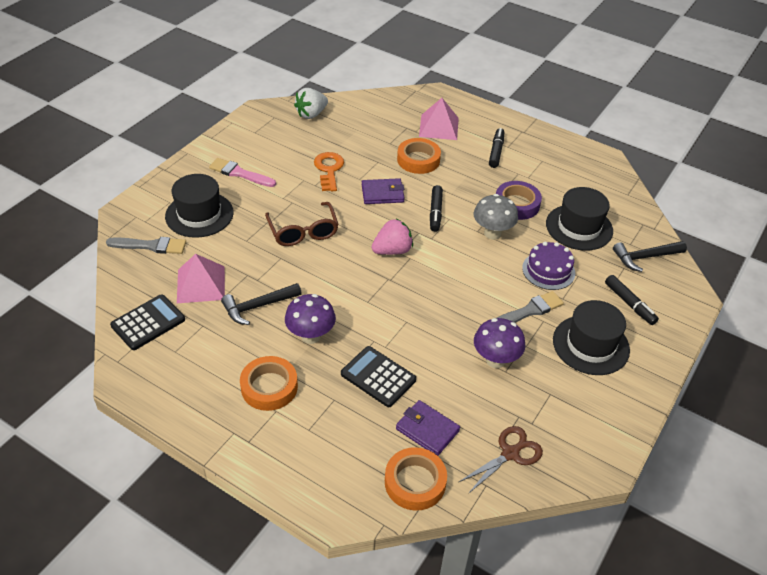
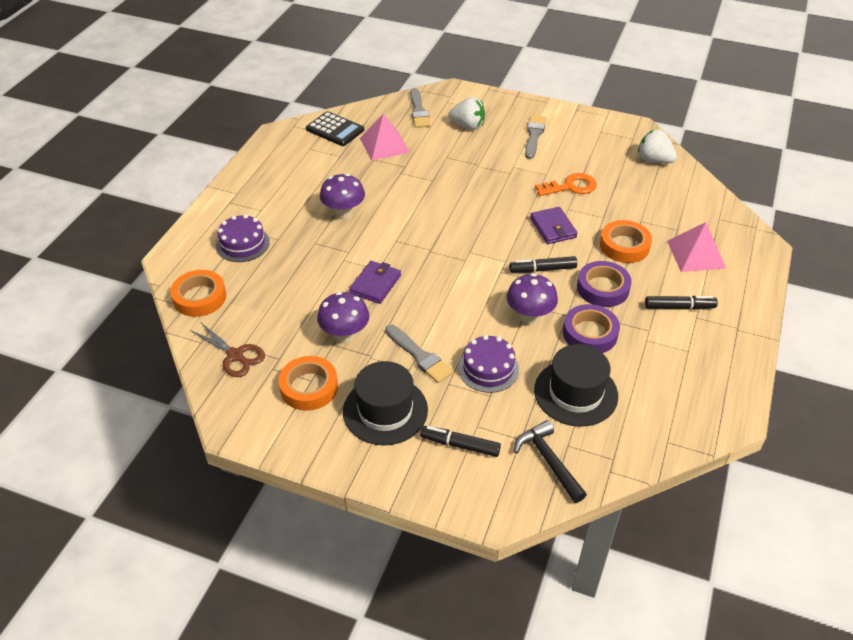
camera: 80 degrees right, 0 degrees up
(199, 214) = (467, 126): black hat -> white strawberry
(240, 173) = (534, 135): pink brush -> grey brush
(258, 306) = (369, 179): black hammer -> none
(269, 387) = (283, 202): orange tape -> orange tape (309, 387)
(303, 231) = (472, 186): brown glasses -> none
(333, 433) = (242, 244): none -> purple cake
(378, 377) = (307, 260): black calculator -> none
(392, 250) = (470, 246): pink strawberry -> none
(427, 430) = (254, 298): purple wallet -> purple wallet (375, 284)
(466, 184) = (603, 288): none -> purple tape
(492, 233) = (529, 317): grey mushroom -> purple mushroom
(629, 304) = (460, 445): black marker -> black marker turned 60 degrees clockwise

